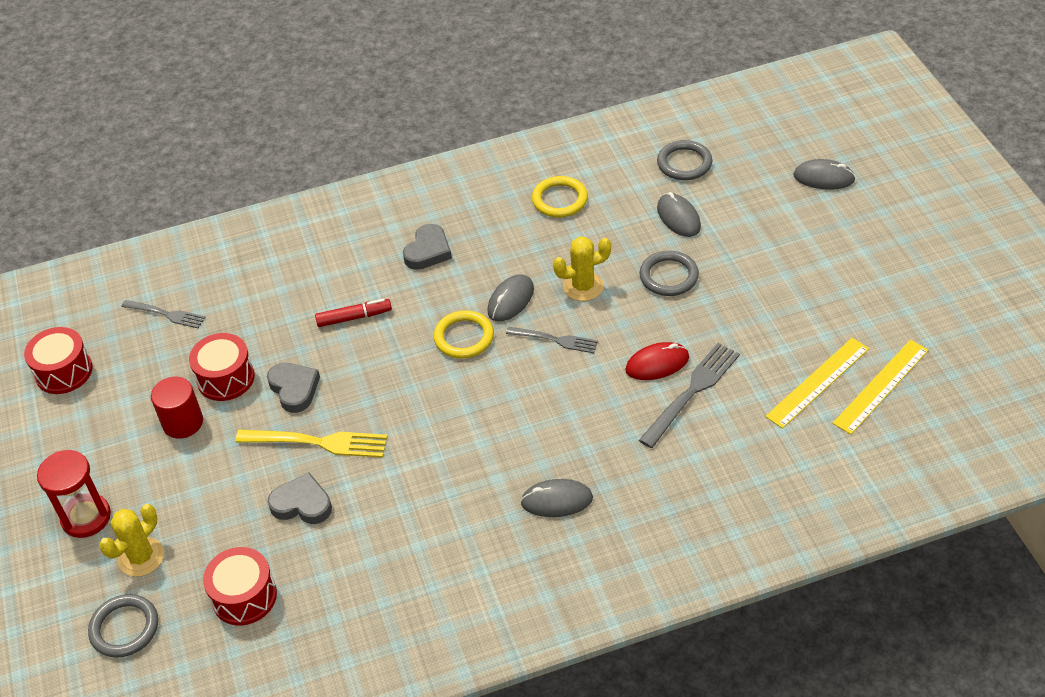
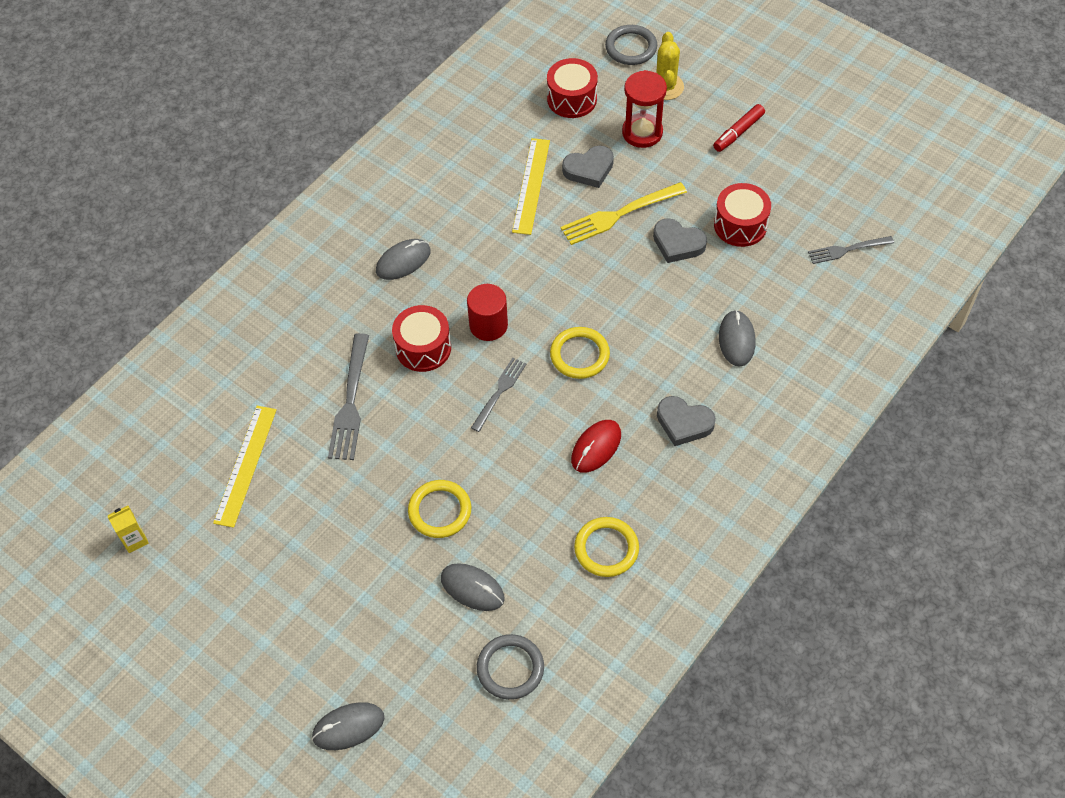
camera: 145 degrees right, 10 degrees up
(64, 372) = (870, 168): red drum -> red drum (423, 348)
(86, 517) = (730, 89): red hourglass -> red hourglass (642, 132)
(183, 422) = (735, 178): red cylinder -> red cylinder (488, 325)
(354, 317) = (689, 326): red marker -> red marker (738, 132)
(428, 251) = (684, 423): grey heart -> grey heart turned 60 degrees counterclockwise
(511, 300) = (567, 411): grey mouse -> grey mouse (736, 340)
(555, 340) = (499, 392): grey fork -> grey fork turned 135 degrees clockwise
(583, 286) = (512, 458): yellow cactus -> none
(657, 364) = (396, 413): red mouse -> red mouse (596, 447)
(669, 276) = (440, 511): grey ring -> yellow ring
(881, 386) = (187, 489): yellow ruler -> yellow ruler (531, 186)
(946, 366) = (135, 540): none -> yellow carton

